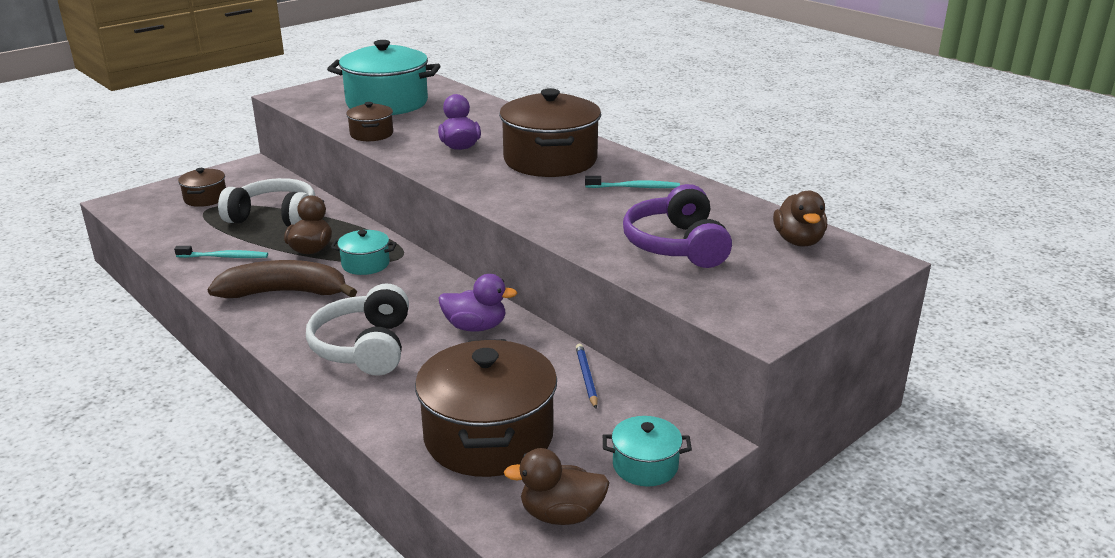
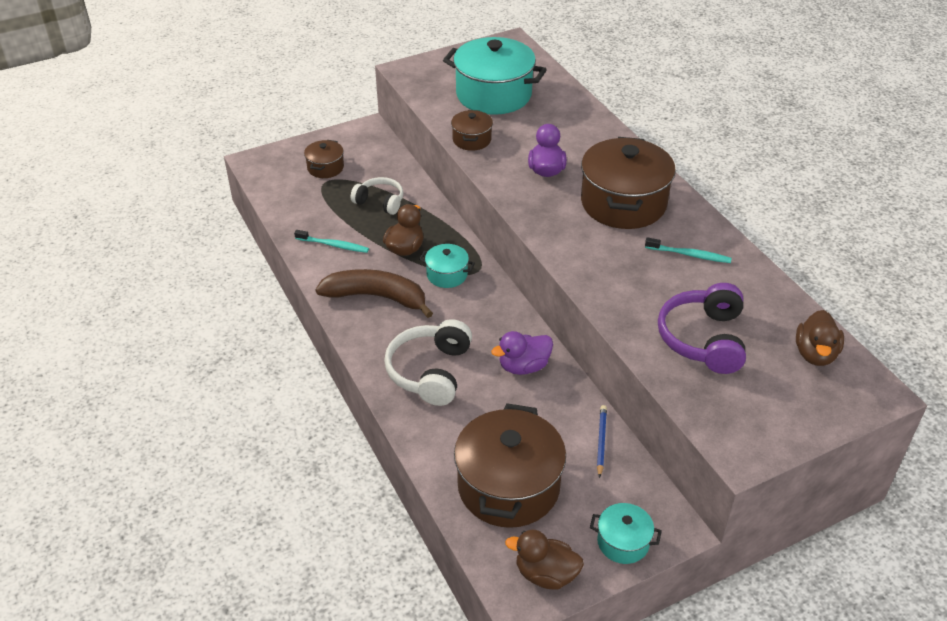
camera: 15 degrees right, 15 degrees up
(275, 217) = (380, 202): white headphones -> white headphones, size x0.64
(475, 327) = (523, 366): purple duck -> purple duck turned 135 degrees clockwise

